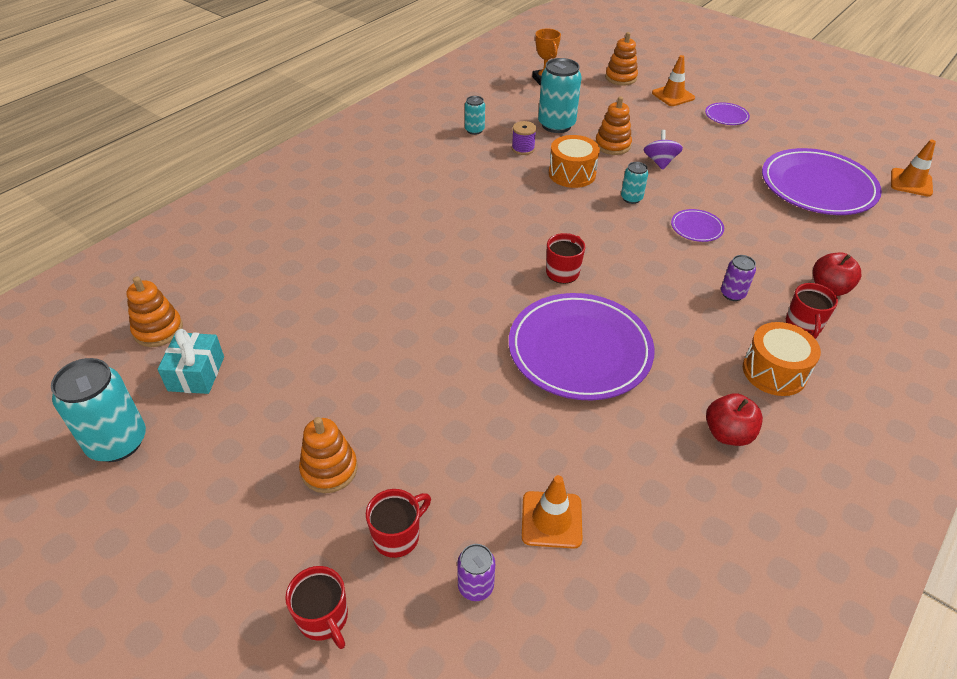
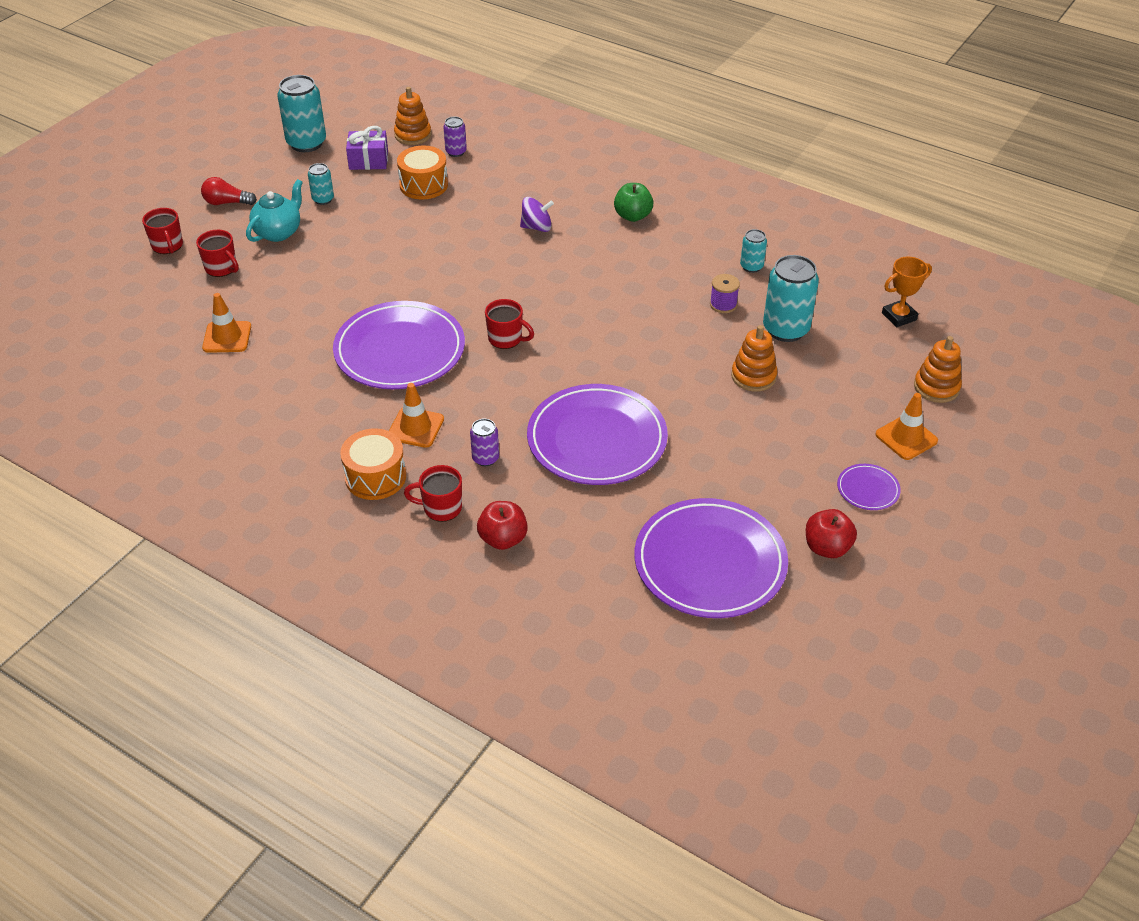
camera: 85 degrees right, 0 degrees up
(196, 373) = (368, 160): turquoise gift -> purple gift
(233, 539) = (227, 202): none -> red light bulb
(324, 618) = (167, 246): red mug -> red mug turned 75 degrees counterclockwise
(329, 469) = (278, 232): orange stacking toy -> turquoise teapot
(385, 181) = (633, 216): none -> green apple
(475, 586) = (180, 305): purple can -> purple can (456, 152)
(572, 174) = (681, 343): orange drum -> orange drum (423, 185)
(631, 198) = (643, 389): turquoise can -> turquoise can (323, 199)
(660, 162) = (727, 416): purple spinning top -> purple spinning top (536, 227)
(696, 228) = (597, 439): purple plate -> purple plate, size x2.32
(728, 434) = (302, 437): red apple -> red apple (827, 548)
(911, 182) = (746, 670): orange traffic cone -> orange traffic cone (416, 427)

